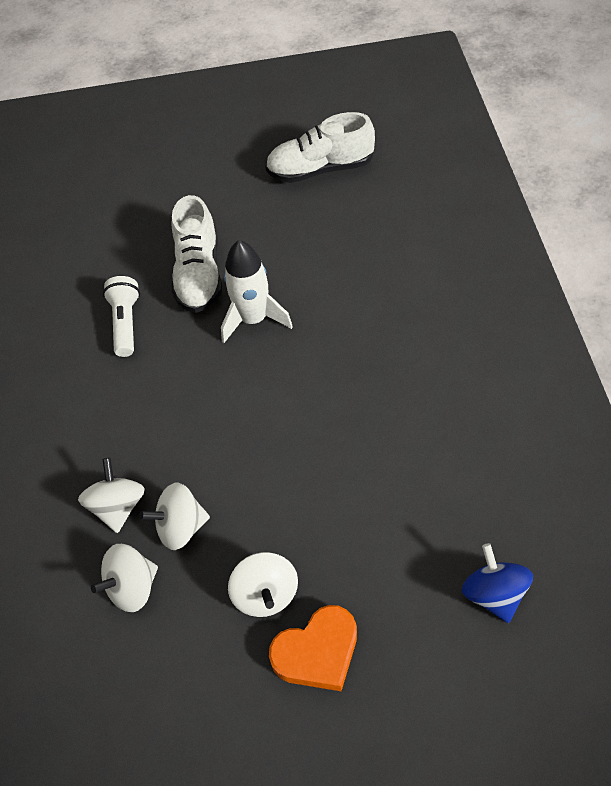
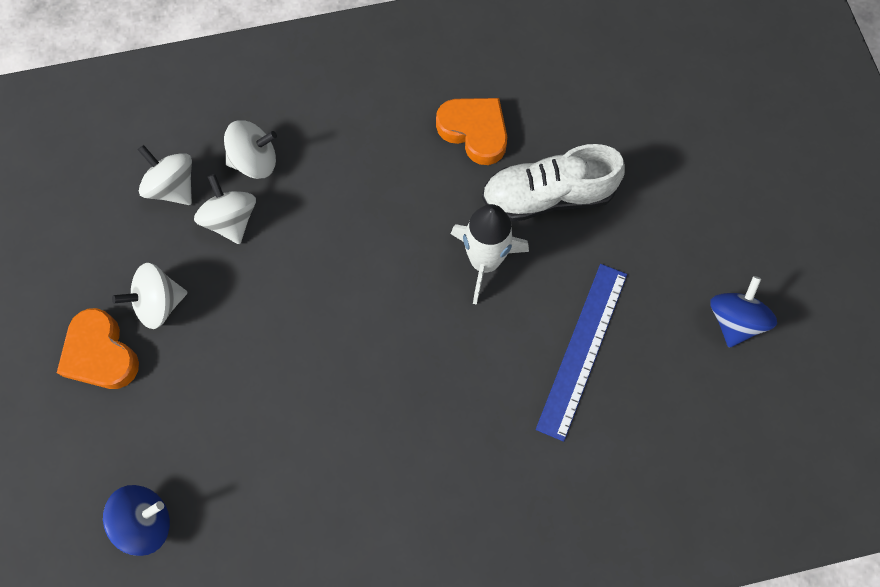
camera: 80 degrees right, 15 degrees up
(126, 323) = (474, 131): white flashlight -> orange heart
(320, 169) = (734, 320): white shoe -> blue spinning top
(338, 258) = (582, 349): none -> blue ruler

